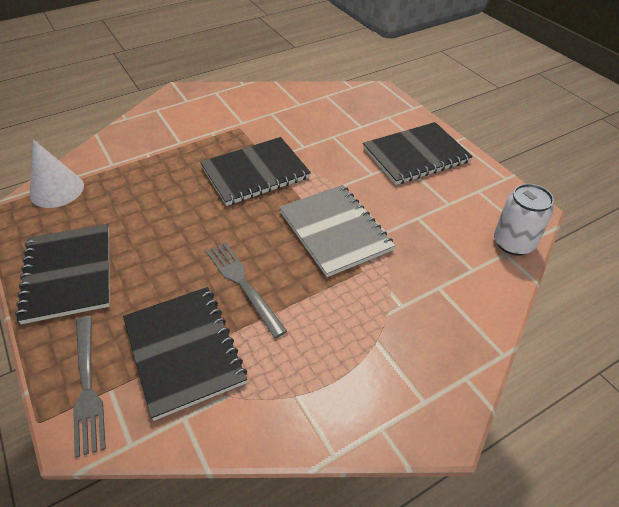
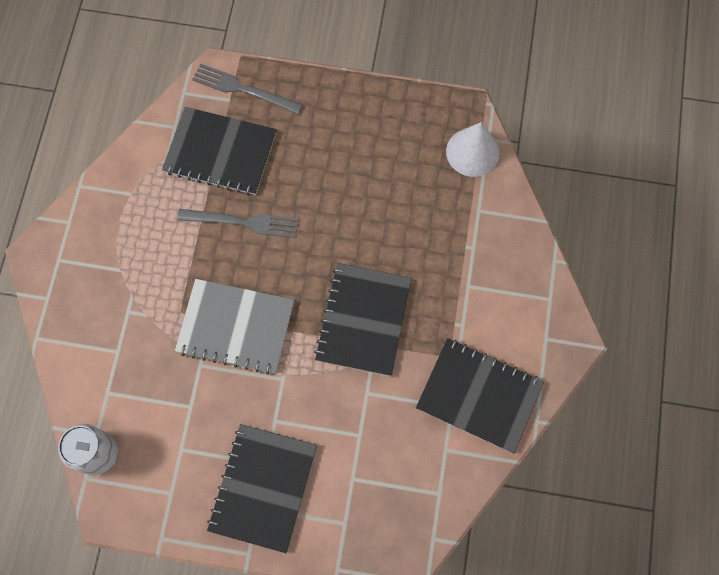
camera: 130 degrees right, 25 degrees up
(68, 274) = (356, 118): black notebook -> black notebook (479, 395)

